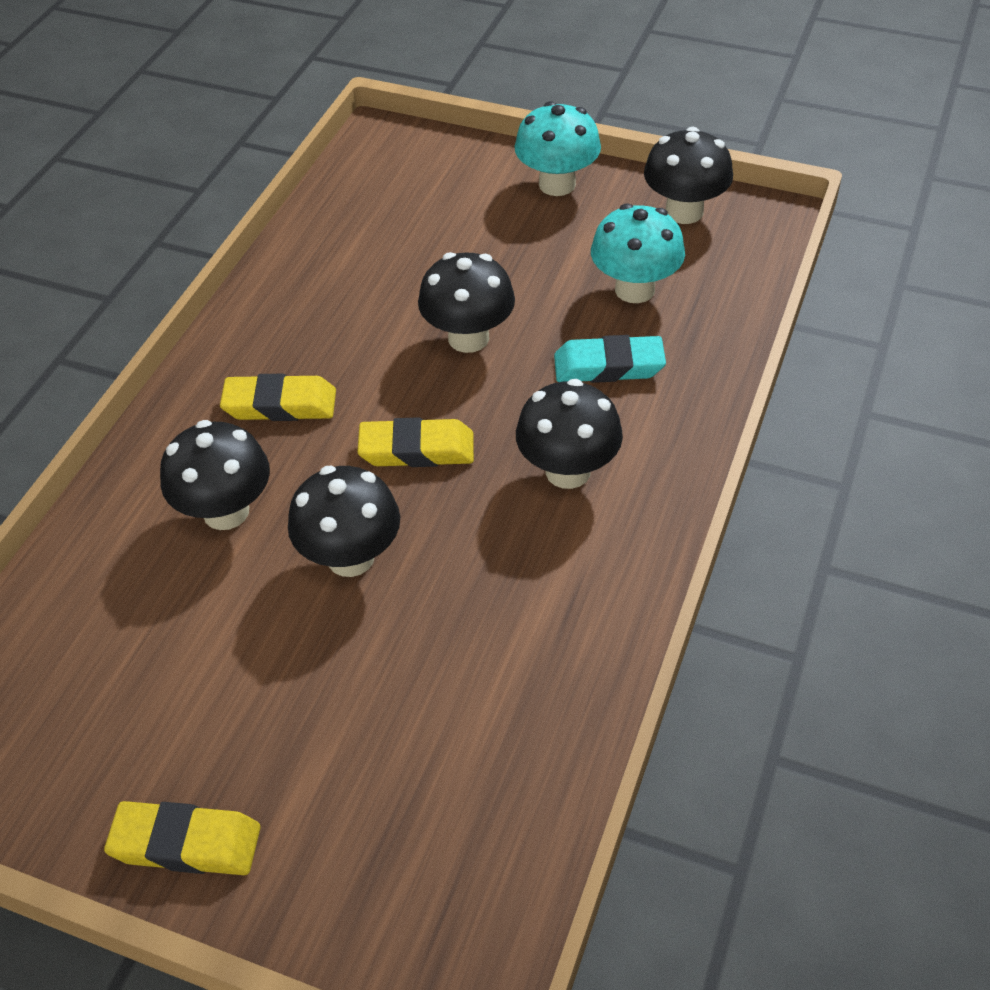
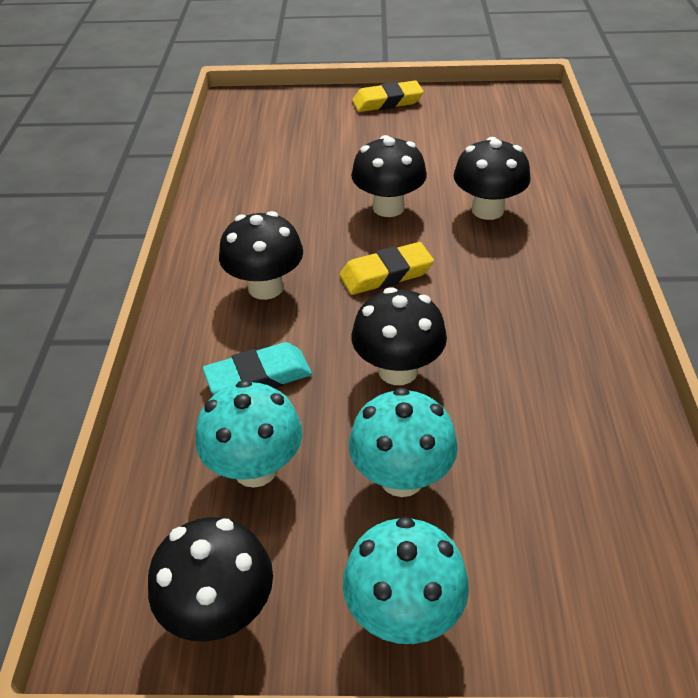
camera: 160 degrees right, 5 degrees down
(280, 404) = (512, 278): yellow eraser -> none
(515, 255) = (401, 477): none -> turquoise mushroom

